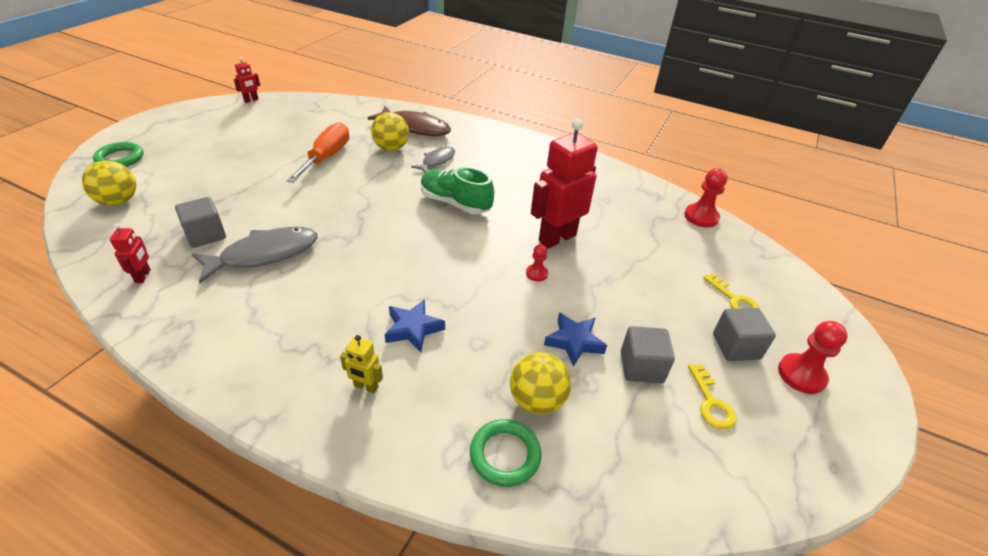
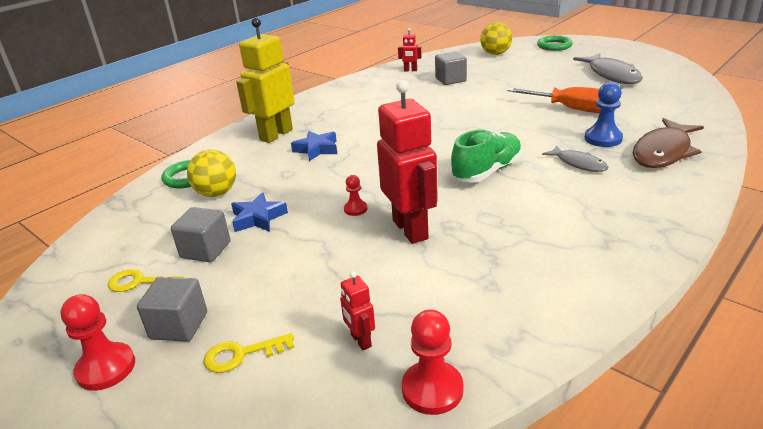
camera: 110 degrees right, 10 degrees down
(251, 100) = (685, 71): red robot -> red robot (360, 341)
(264, 254) = (422, 98): grey fish -> grey fish (611, 75)
(366, 387) = (276, 135): yellow robot -> yellow robot, size x2.24
(391, 148) = (603, 138): yellow ball -> blue pawn

